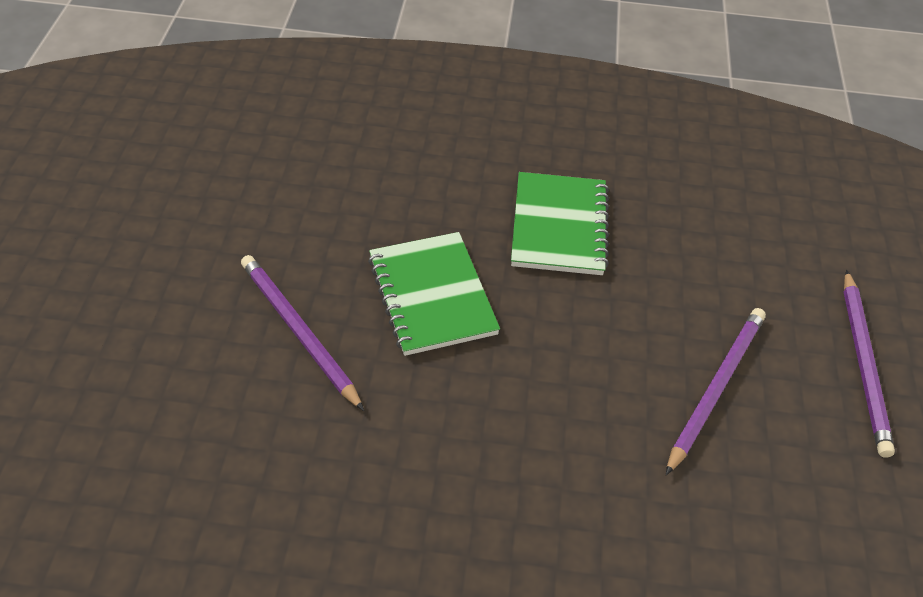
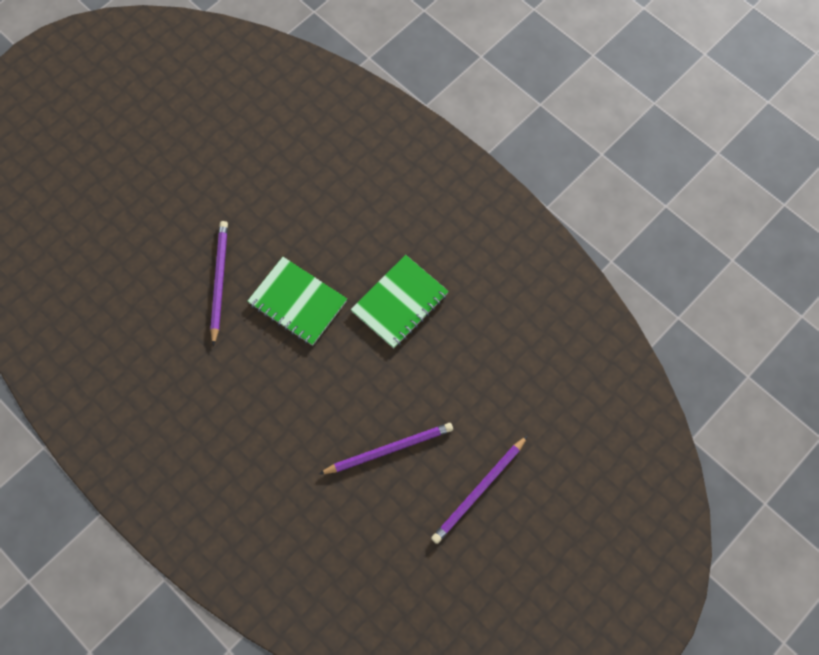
camera: 40 degrees right, 20 degrees up
(432, 295) = (297, 302): green notebook -> green notebook turned 75 degrees counterclockwise

